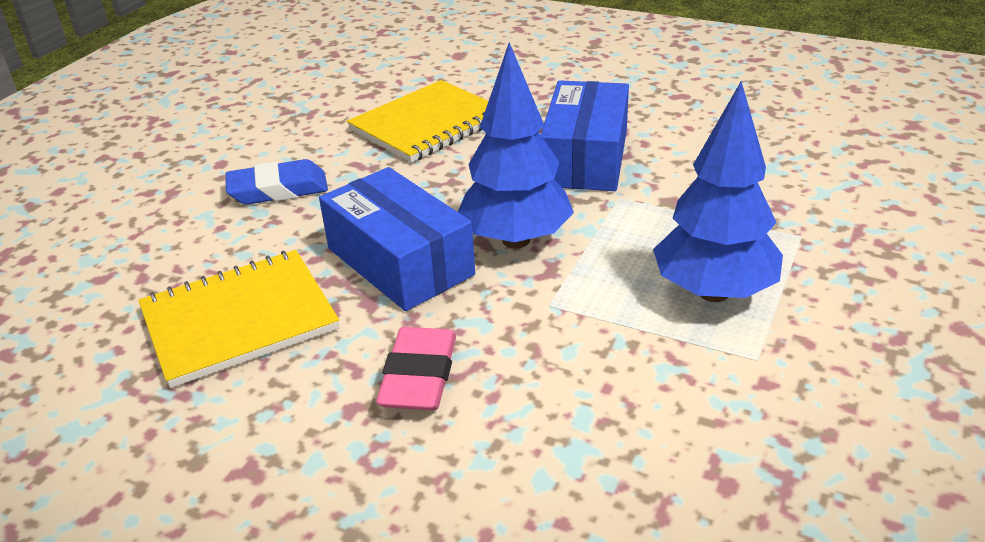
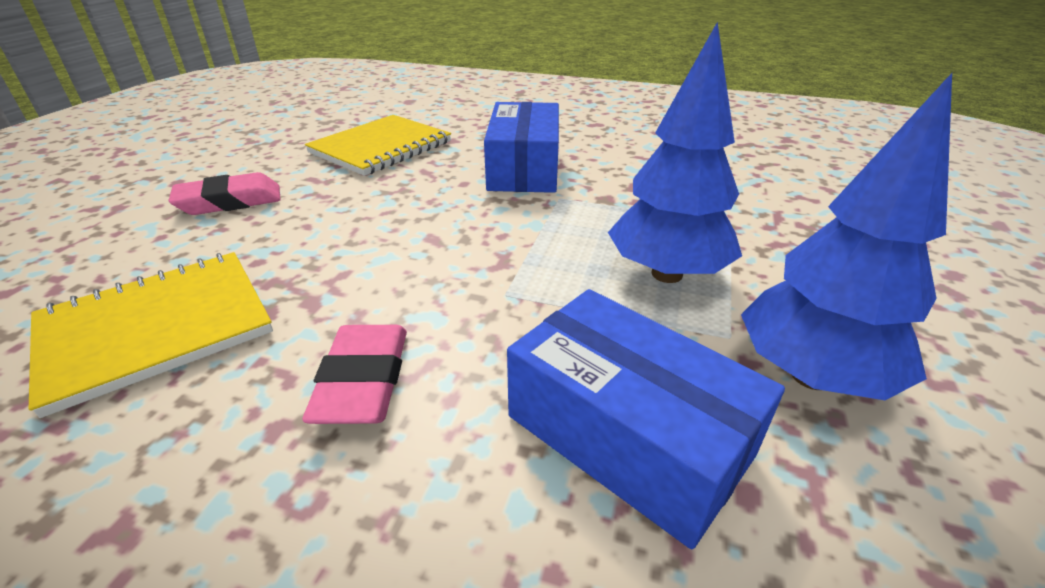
camera: 10 degrees left, 0 degrees up
(278, 190) = (230, 201): blue eraser -> pink eraser
(400, 261) = (348, 260): blue box -> blue box (627, 435)
(516, 240) = (466, 235): blue tree -> blue tree (811, 375)

